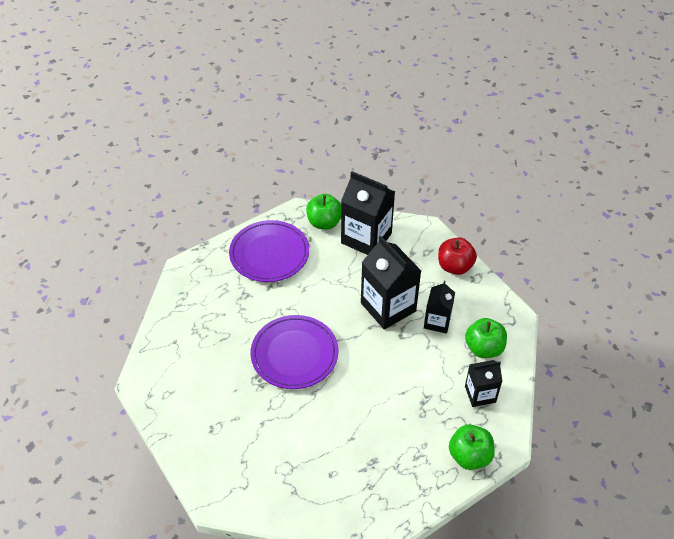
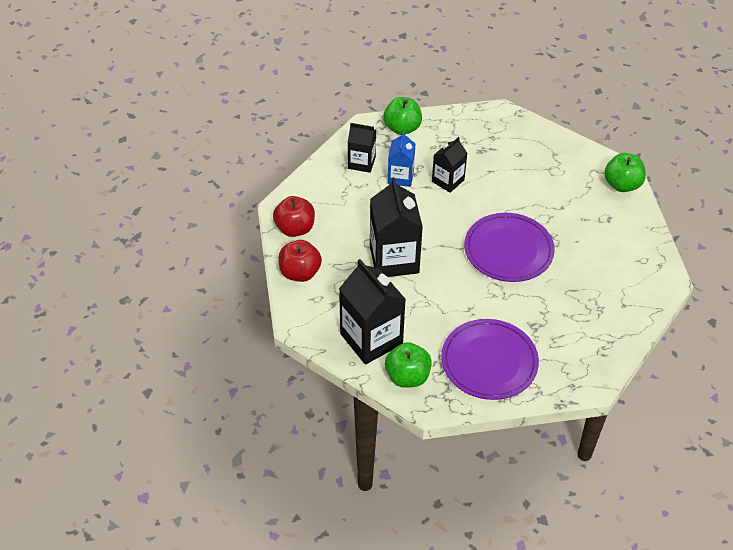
camera: 155 degrees left, 0 degrees up
(433, 393) = (400, 177): none -> blue carton
(437, 321) = (356, 229): black carton -> black carton (448, 181)
(484, 348) = (331, 193): green apple -> green apple (622, 185)
(488, 302) = (295, 228): none -> red apple

